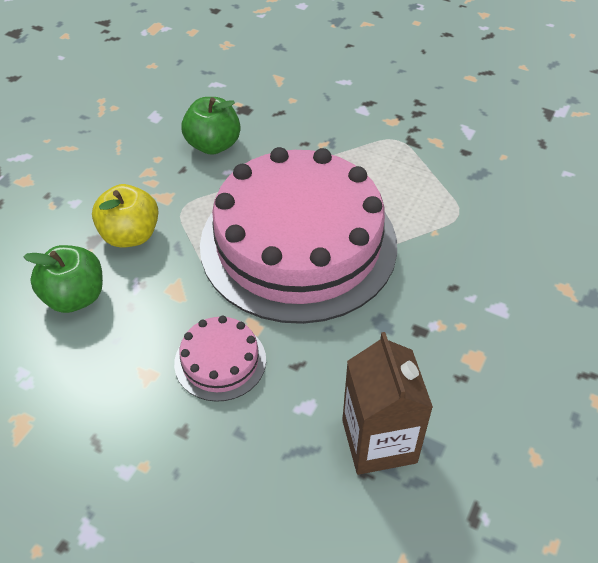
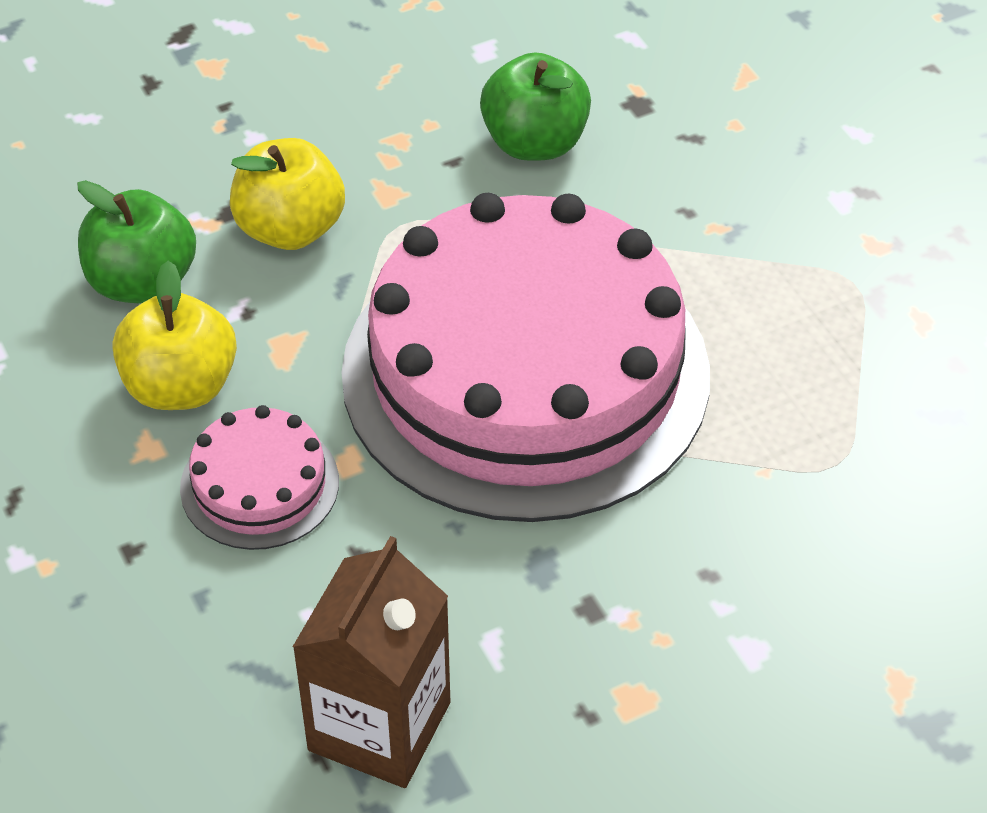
camera: 35 degrees right, 0 degrees up
(138, 336) = (180, 386): none -> yellow apple

